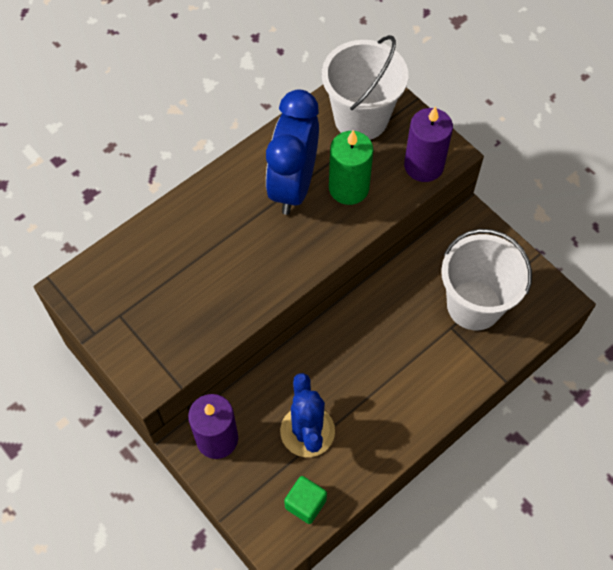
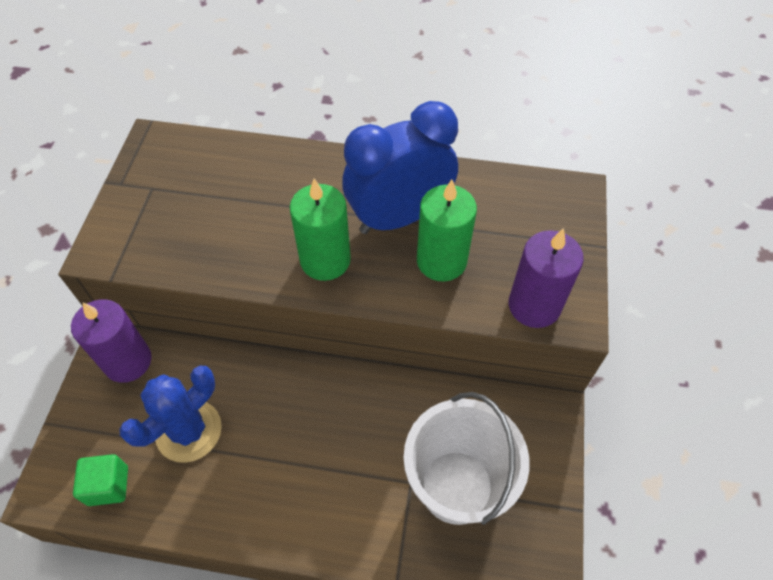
camera: 50 degrees right, 5 degrees down
(287, 250) = (325, 260): none -> green candle
(361, 118) = (528, 217): white bucket -> none

